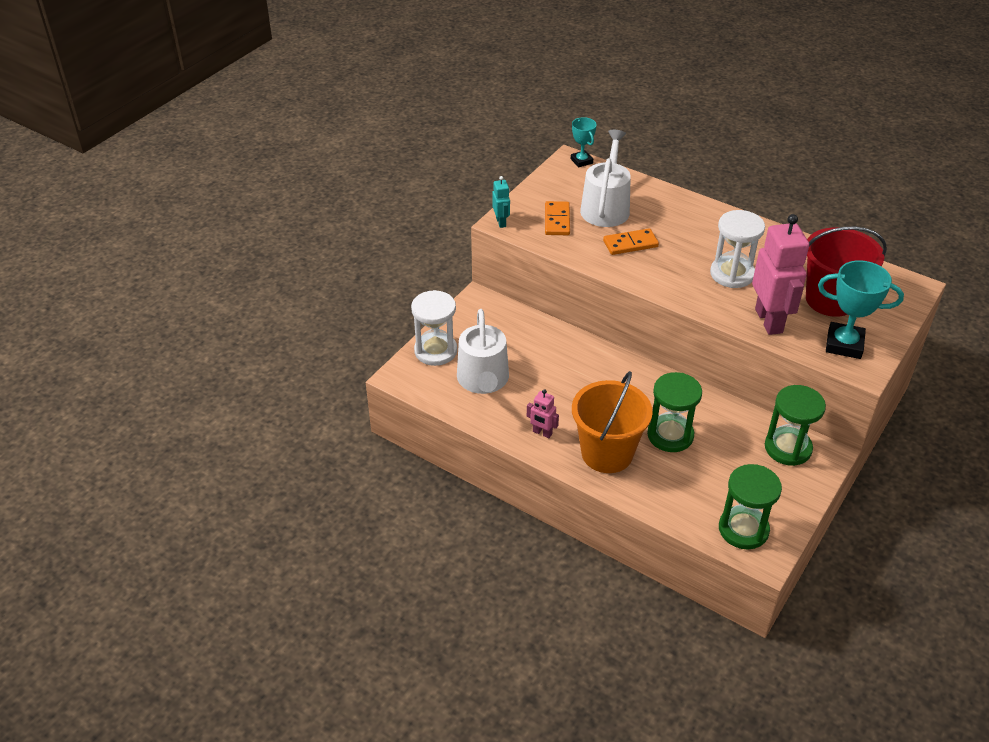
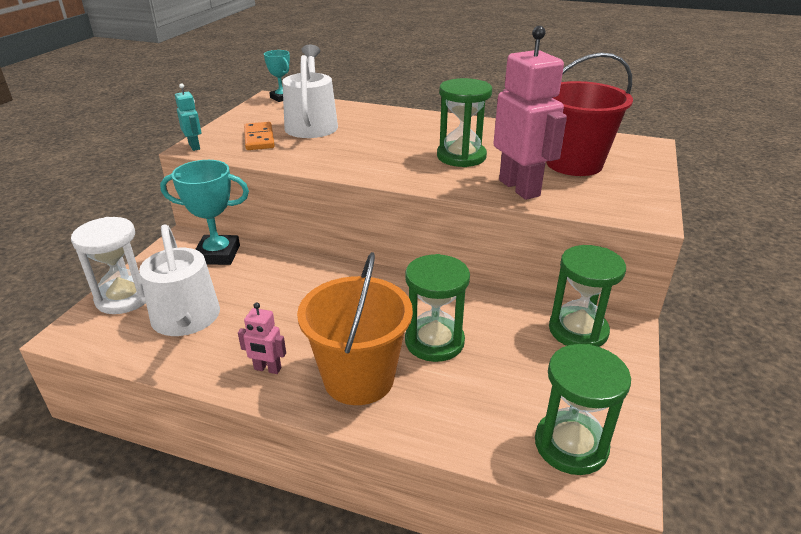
camera: 15 degrees left, 10 degrees down
(630, 244) = (344, 147): orange domino -> none
(732, 274) = (461, 156): white hourglass -> green hourglass
(844, 344) = (612, 197): turquoise trophy -> turquoise trophy (218, 254)

